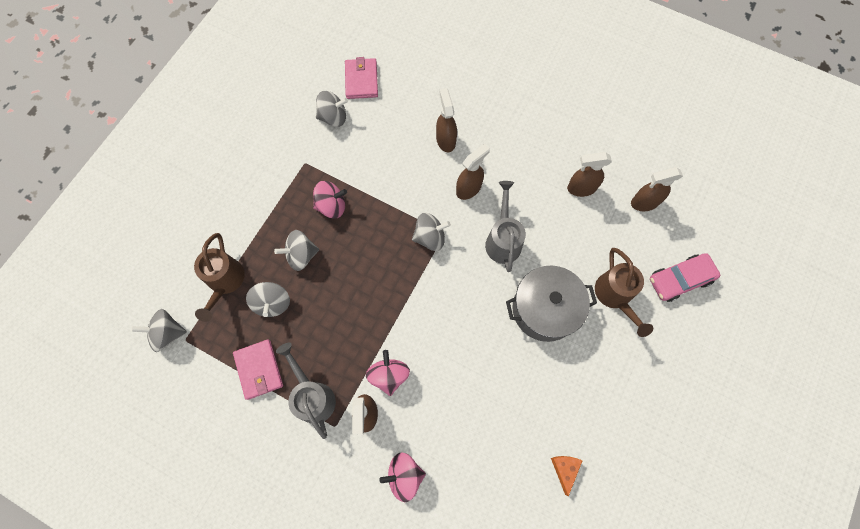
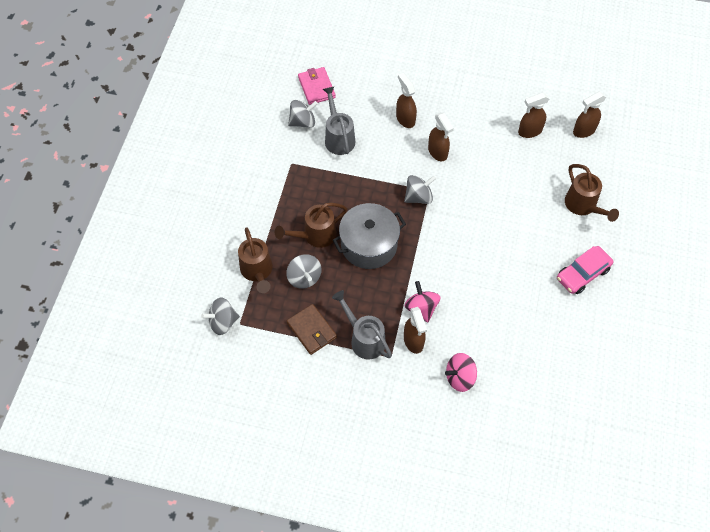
camera: 15 degrees left, 10 degrees down
(259, 369) = (312, 330): pink wallet -> brown wallet
(301, 255) = (315, 235): grey spinning top -> brown watering can
(331, 206) = (327, 192): pink spinning top -> none
(469, 188) = (438, 152): brown spray bottle -> brown spray bottle turned 120 degrees clockwise
(503, 240) = (479, 185): grey watering can -> grey watering can (338, 138)
(544, 309) = (530, 229): grey pot -> grey pot (369, 245)
(565, 469) = (585, 341): orange cheese -> none
(679, 279) = (630, 182): pink car -> pink car (582, 274)

